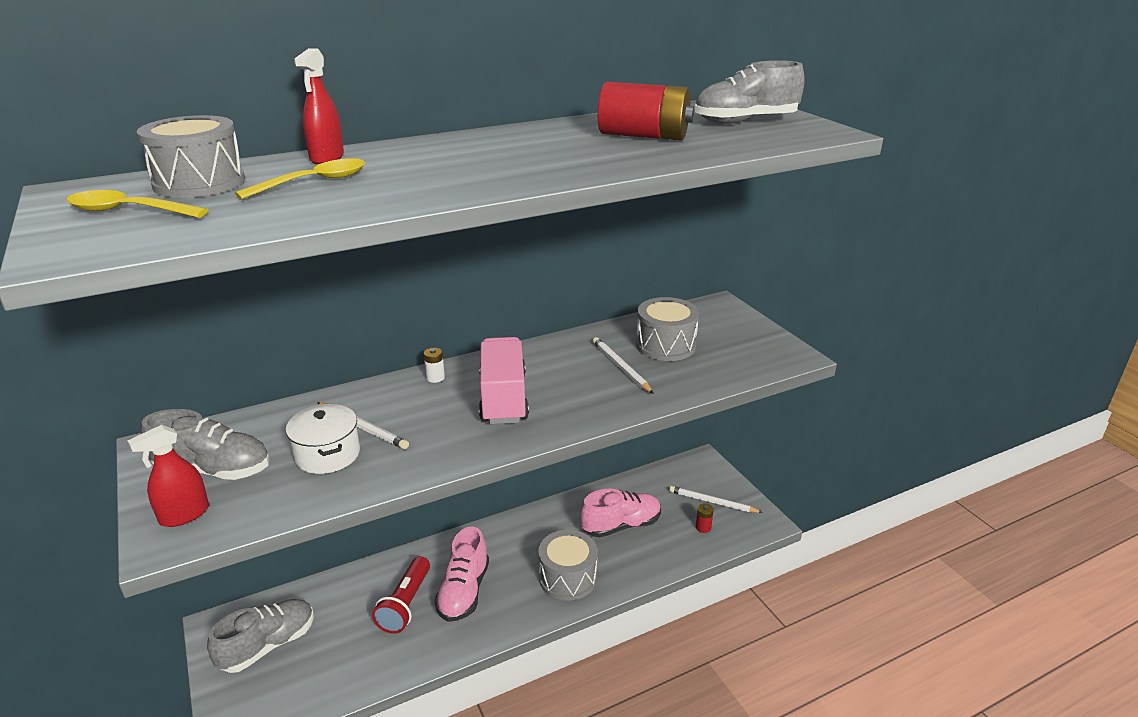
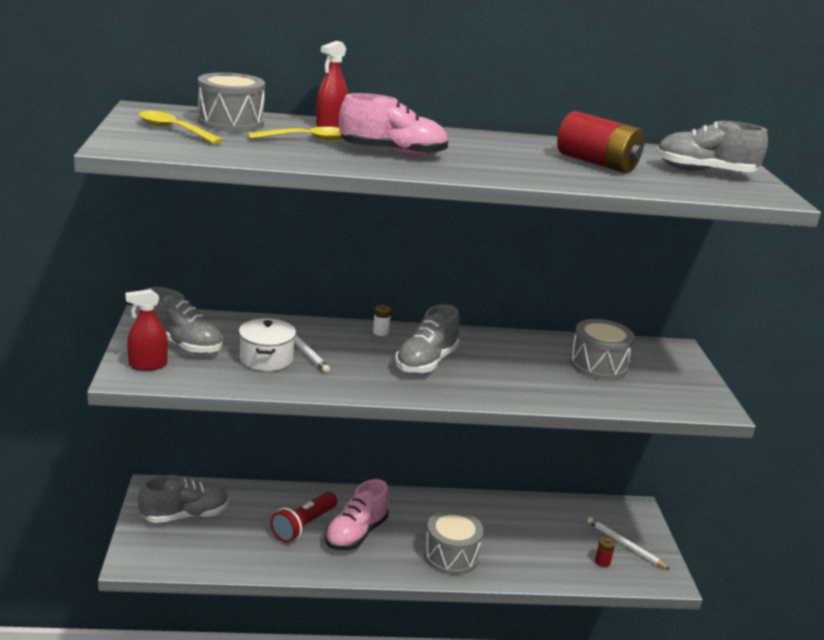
camera: 20 degrees right, 5 degrees down
(503, 398) = (426, 362): pink truck -> grey shoe
(620, 367) = (543, 369): white pencil -> none
(621, 525) = (524, 533): pink shoe -> pink shoe (393, 153)

